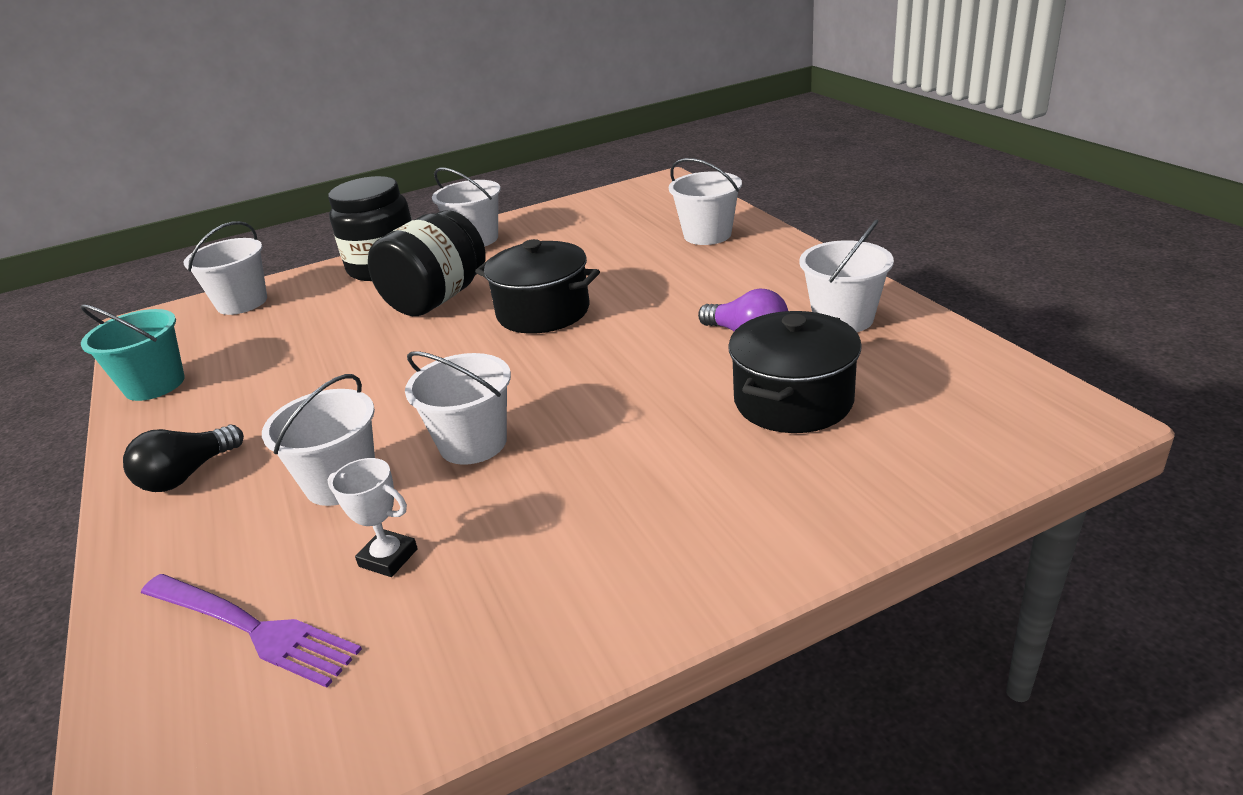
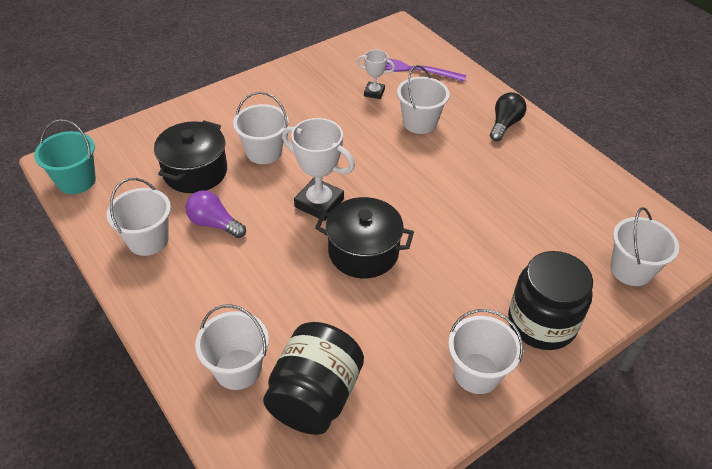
camera: 165 degrees right, 15 degrees up
(155, 384) = (599, 182): turquoise bucket -> turquoise bucket (76, 181)
(437, 299) = (459, 271): black jar -> black jar (315, 396)
(473, 443) = (364, 144): white bucket -> white bucket (264, 152)
(585, 359) = (319, 203): none -> white trophy

